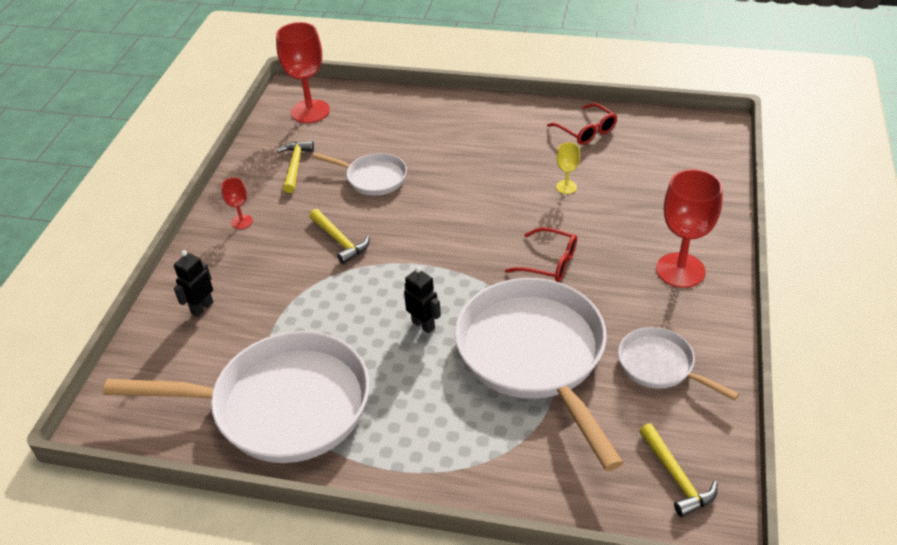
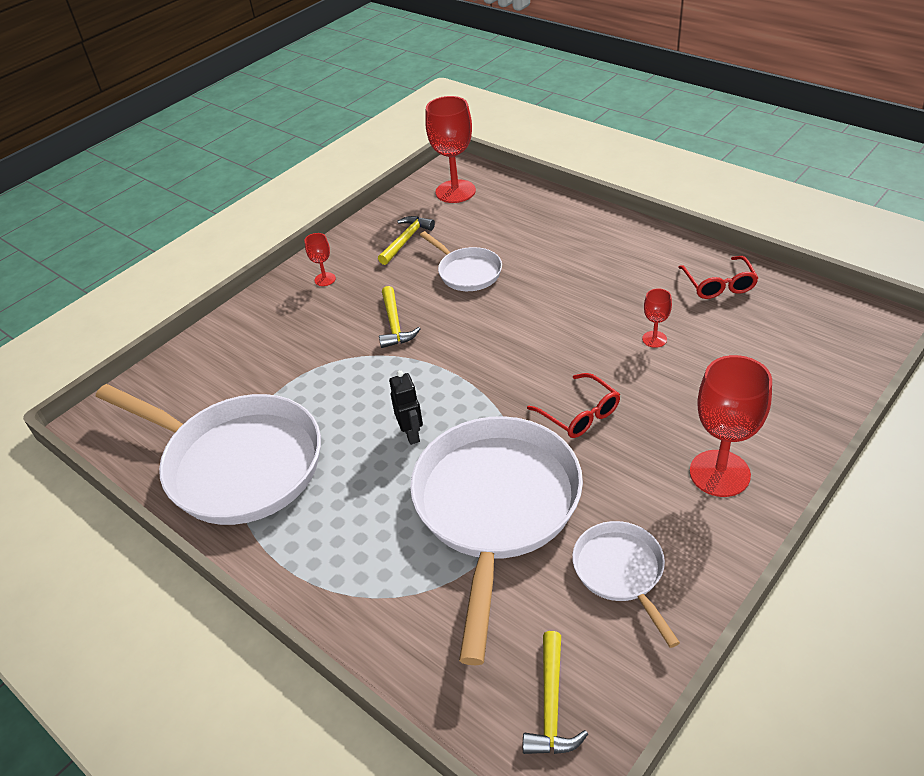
camera: 30 degrees right, 0 degrees up
(202, 308) = (238, 348): black robot -> none
(566, 187) = (654, 339): yellow goblet -> red goblet

